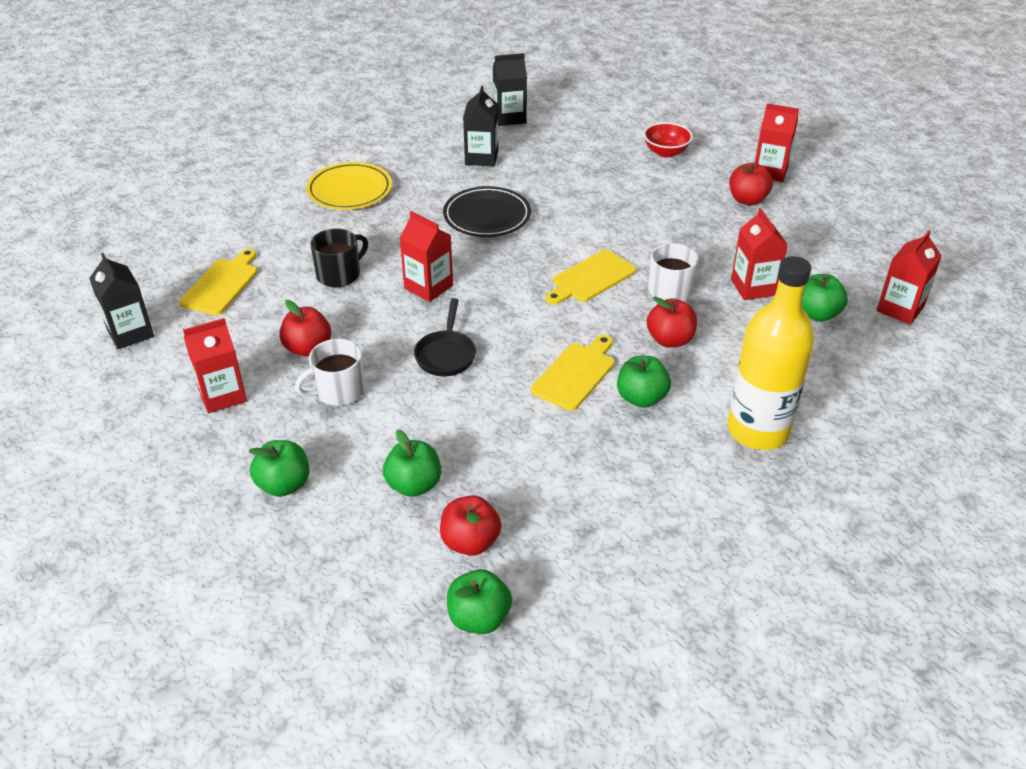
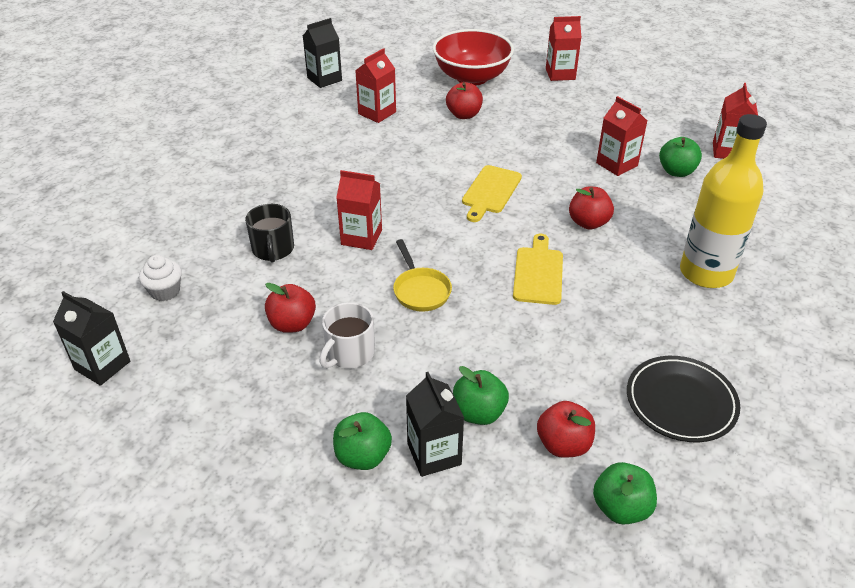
camera: 25 degrees left, 0 degrees up
(222, 284) = (165, 291): yellow cutting board -> white cupcake
(222, 395) = (241, 394): red carton -> red carton (377, 113)
(339, 274) = (273, 249): black mug -> black mug turned 150 degrees clockwise
(350, 190) = (227, 174): yellow plate -> none
(446, 354) = (420, 290): black pan -> yellow pan
(481, 158) = (325, 117): black carton -> black carton (434, 454)
(487, 216) = (367, 164): black plate -> black plate (681, 402)
(641, 398) = (603, 276): green apple -> none
(666, 152) = (472, 77): red bowl -> red bowl, size x1.91
(671, 290) = (559, 183): white mug -> none
(747, 200) = (560, 99): red apple -> red apple (464, 115)

